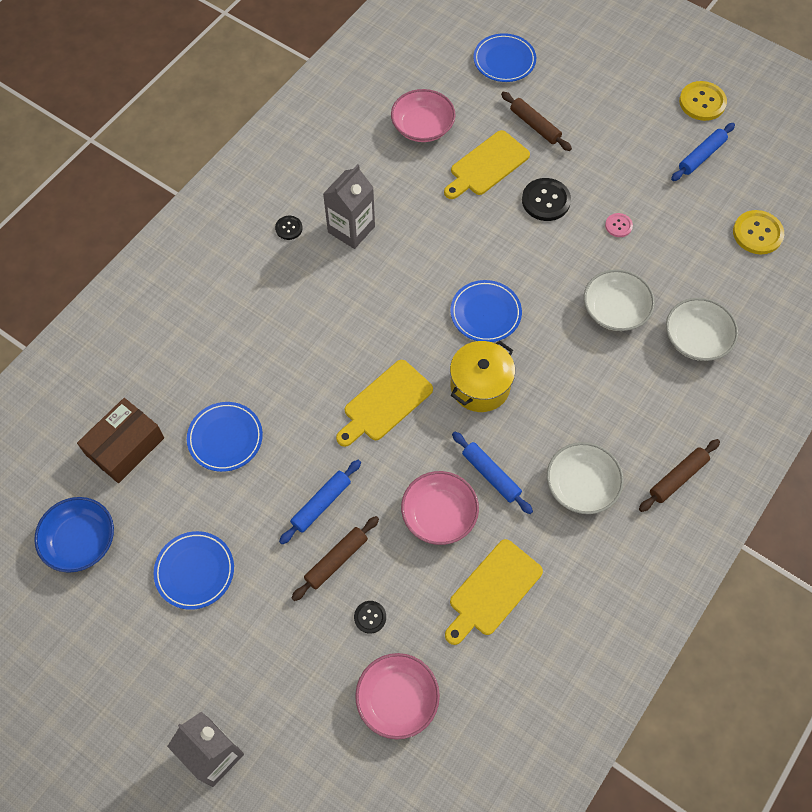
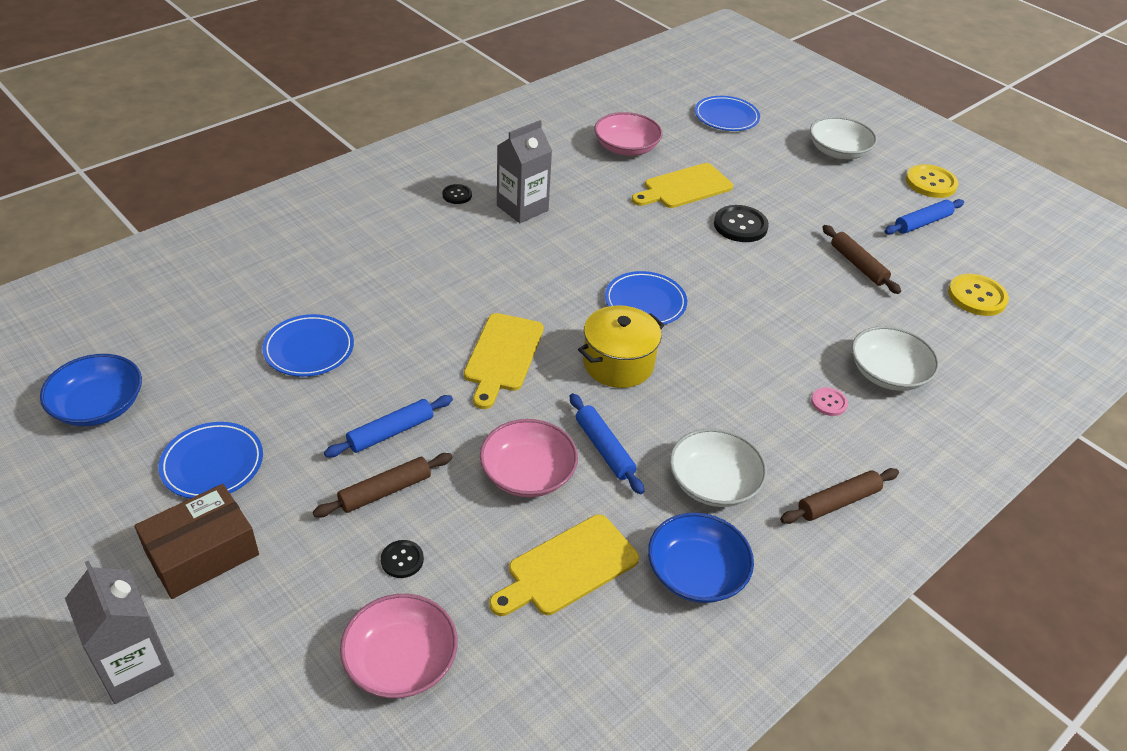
camera: 10 degrees right, 20 degrees down
(125, 446) = (195, 333): brown box -> brown box (202, 553)
(385, 403) = (502, 356): yellow cutting board -> yellow cutting board turned 45 degrees counterclockwise
(535, 126) = (744, 168): brown rolling pin -> brown rolling pin (858, 265)
(586, 570) = (696, 573): none -> blue bowl
(615, 310) = (796, 329): white bowl -> white bowl (838, 151)
(618, 226) = (816, 260): pink button -> pink button (829, 402)

